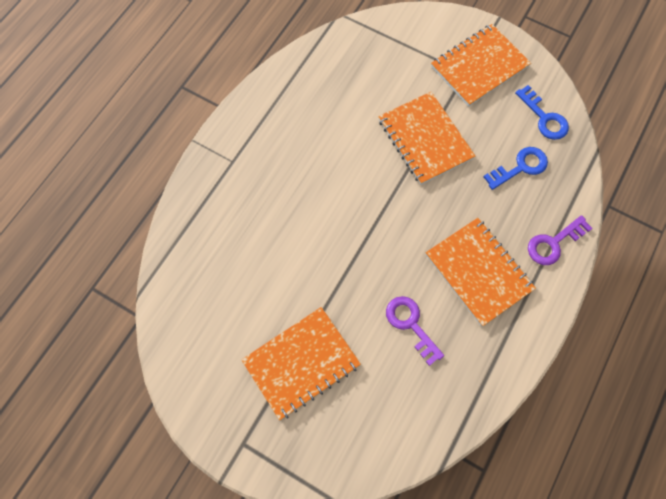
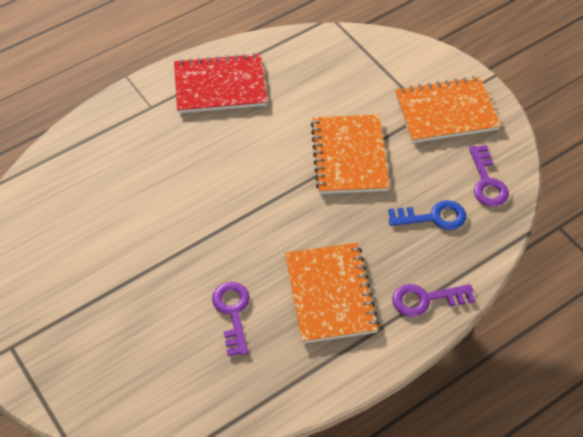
camera: 25 degrees right, 15 degrees down
(281, 116) = (220, 86): none -> red notebook
(301, 363) = (107, 302): orange notebook -> none
(544, 118) = (487, 182): blue key -> purple key

